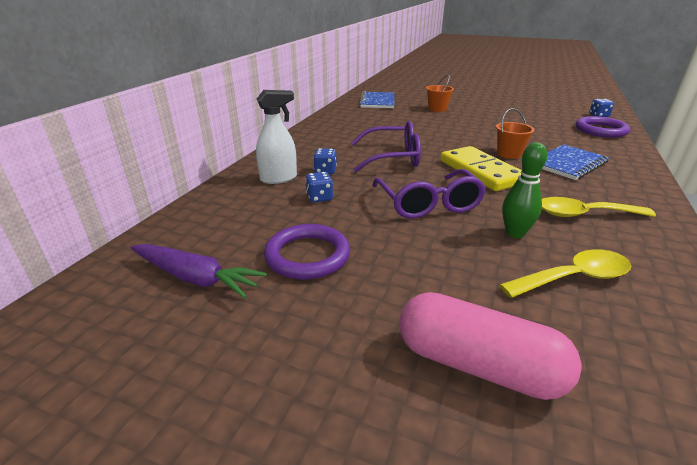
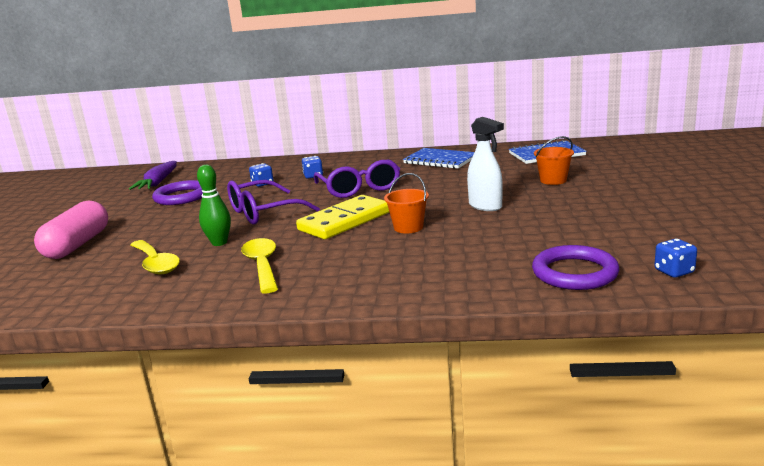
camera: 75 degrees right, 10 degrees down
(279, 178) = (291, 168): white spray bottle -> white spray bottle (485, 206)
(568, 164) = (398, 256): blue notebook -> blue notebook (440, 160)

